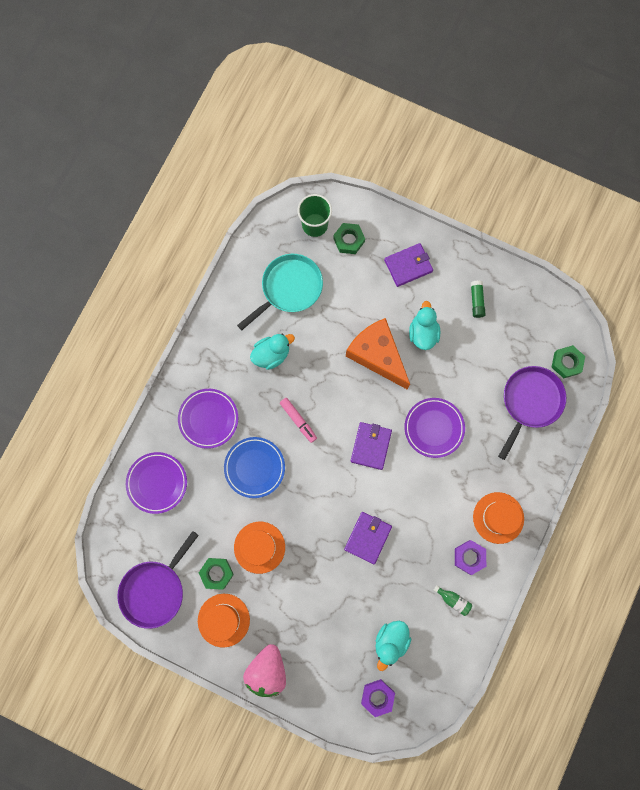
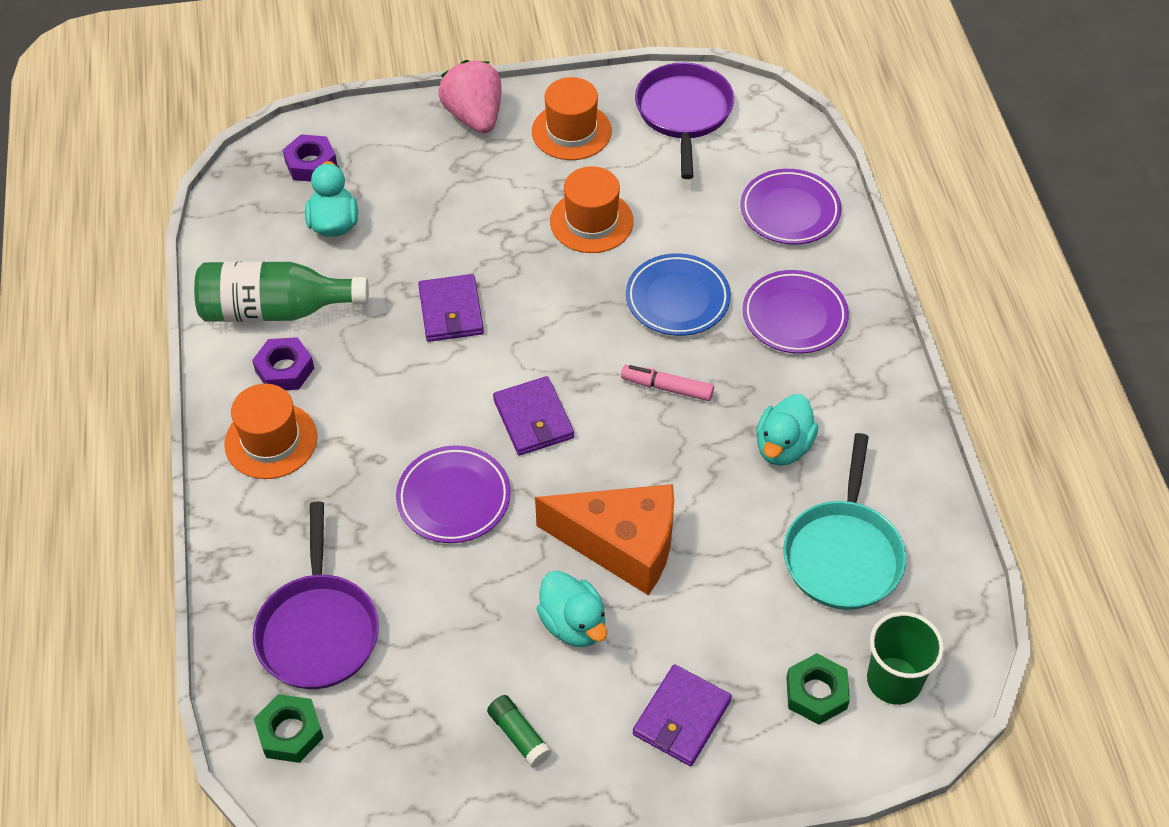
camera: 145 degrees right, 25 degrees down
(216, 573) = (622, 168): green nut -> none
(453, 600) = (275, 310): green bottle -> green bottle, size x2.49

